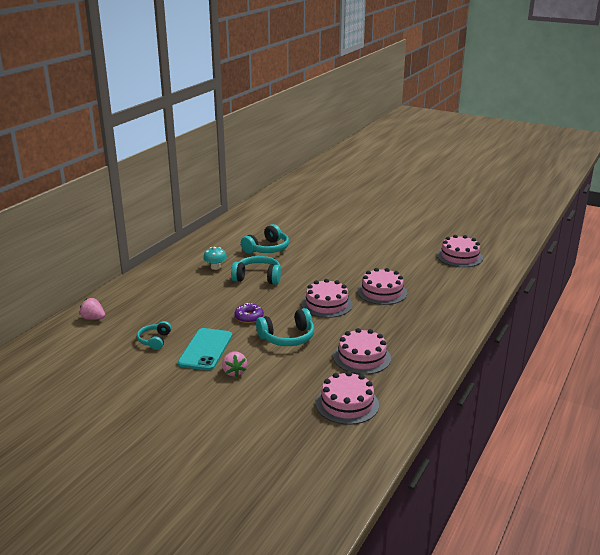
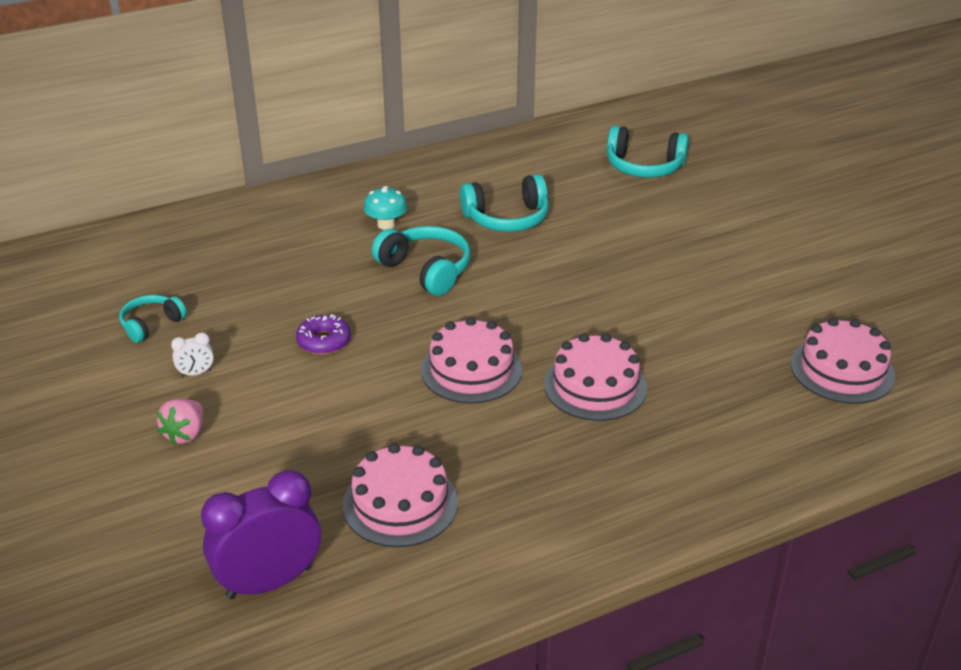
camera: 35 degrees right, 10 degrees up
(93, 318) = (122, 250): pink strawberry -> none
(205, 349) = (196, 373): turquoise phone -> white clock
(287, 337) = (334, 407): turquoise headphones -> turquoise headphones (644, 167)
(347, 404) = (269, 582): pink cake -> purple clock

